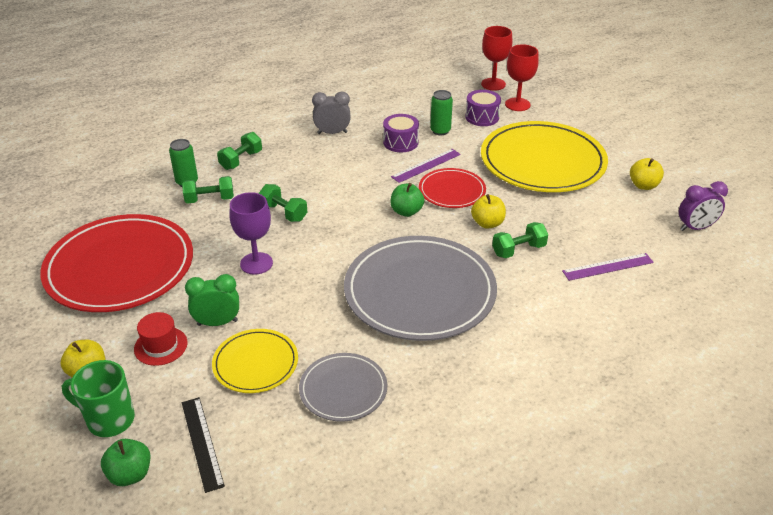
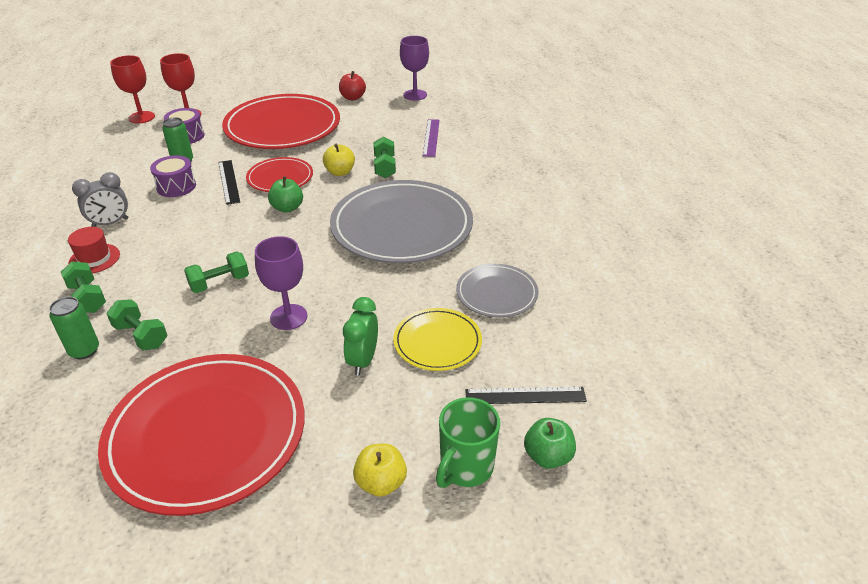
camera: 70 degrees left, 0 degrees up
(160, 346) = (373, 411): red hat -> red hat (94, 259)
(210, 199) = (141, 336): green dumbbell -> green dumbbell turned 60 degrees counterclockwise
(332, 133) = (110, 223): grey clock -> grey clock turned 135 degrees counterclockwise
(426, 165) = (229, 181): purple ruler -> black ruler
(542, 161) = (282, 127): yellow plate -> red plate
(643, 185) = (352, 97): yellow apple -> red apple
(695, 228) = (415, 95): purple clock -> purple goblet

